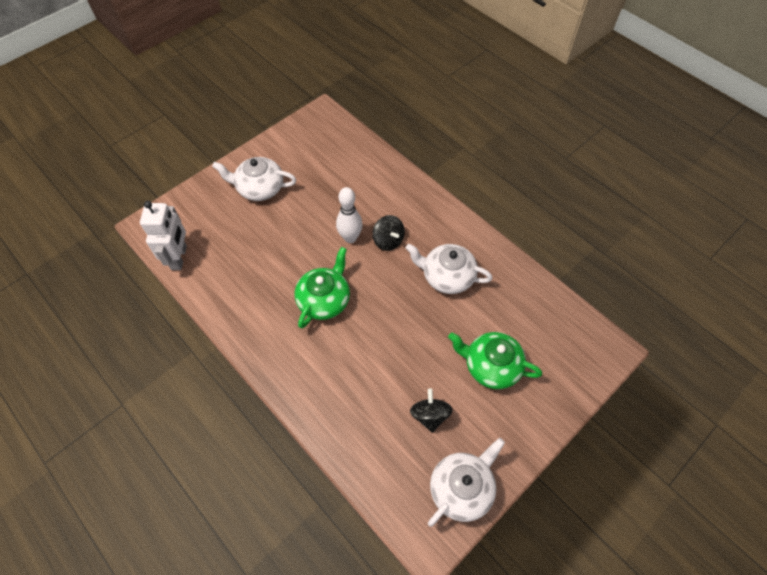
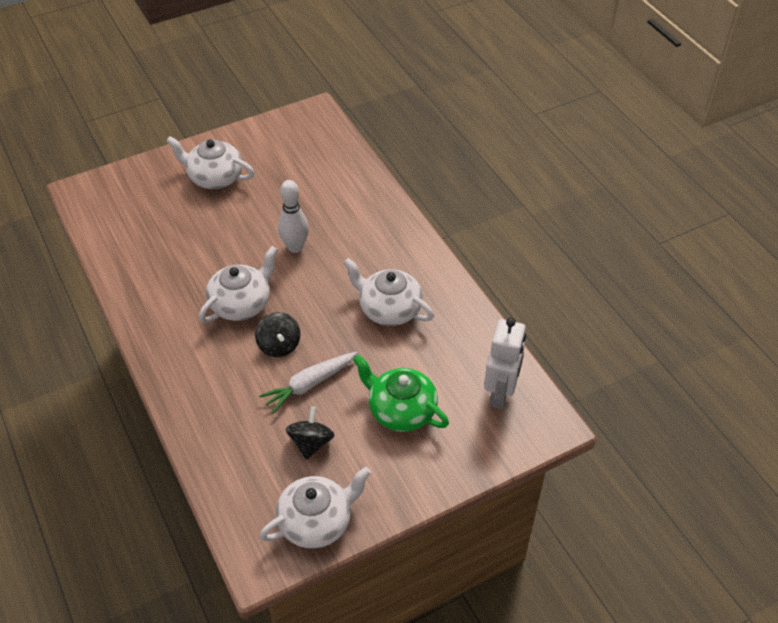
camera: 15 degrees right, 10 degrees down
(179, 258) = (102, 230): white robot -> white robot (500, 393)
(324, 300) = (241, 303): green teapot -> white teapot
(388, 241) = (337, 259): black spinning top -> black spinning top (279, 345)
(408, 361) = (309, 384): none -> white carrot

